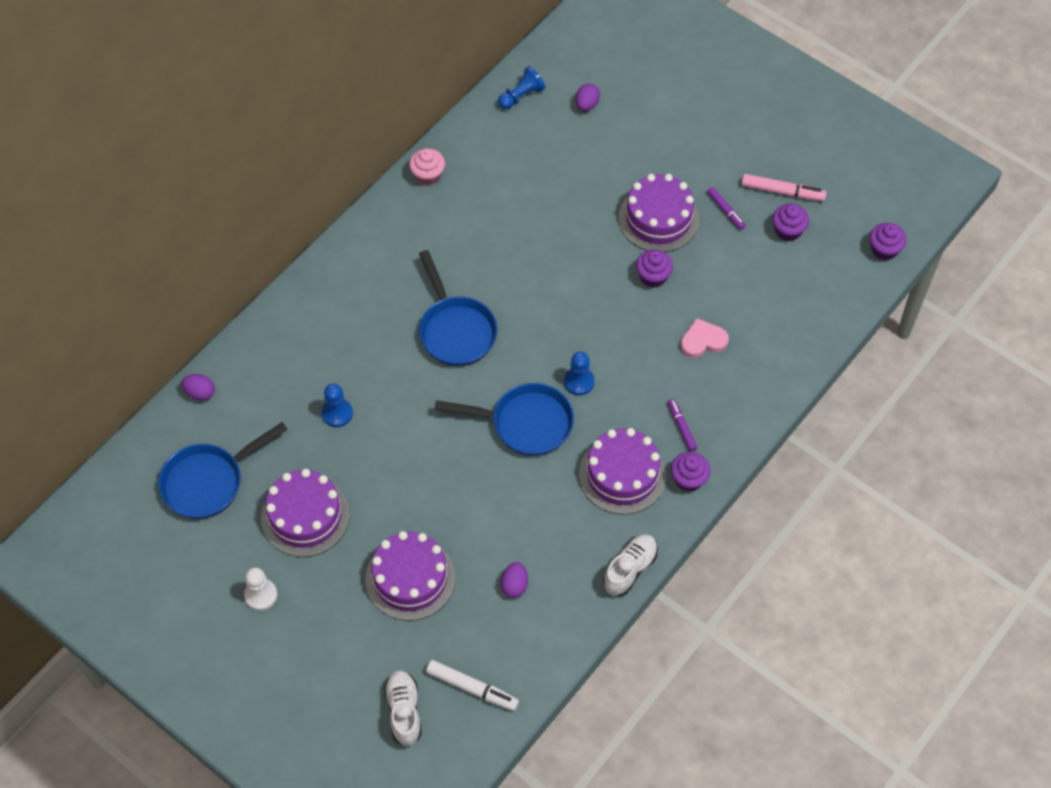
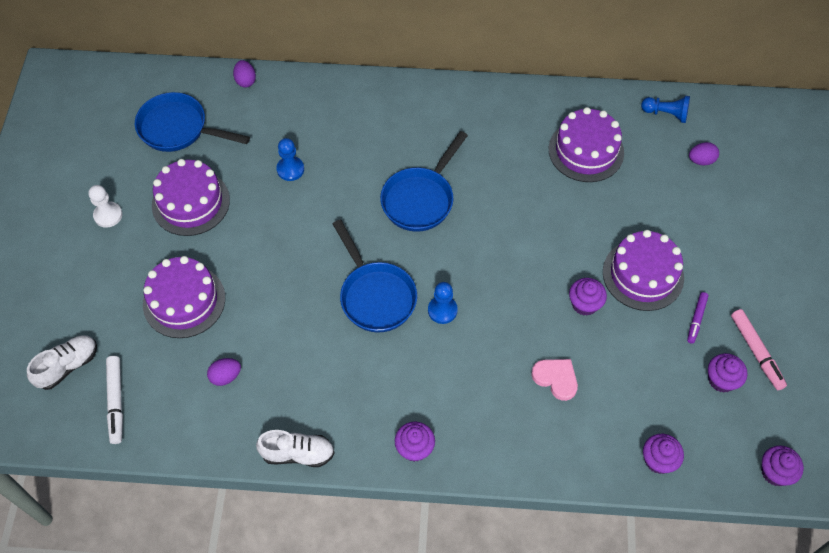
camera: 55 degrees right, 0 degrees up
(428, 175) = (539, 100): pink cupcake -> none
(622, 474) = (381, 394): purple cake -> purple cake (586, 151)
(681, 427) = (460, 412): purple marker -> none
(821, 318) = (658, 460): none -> purple cupcake

